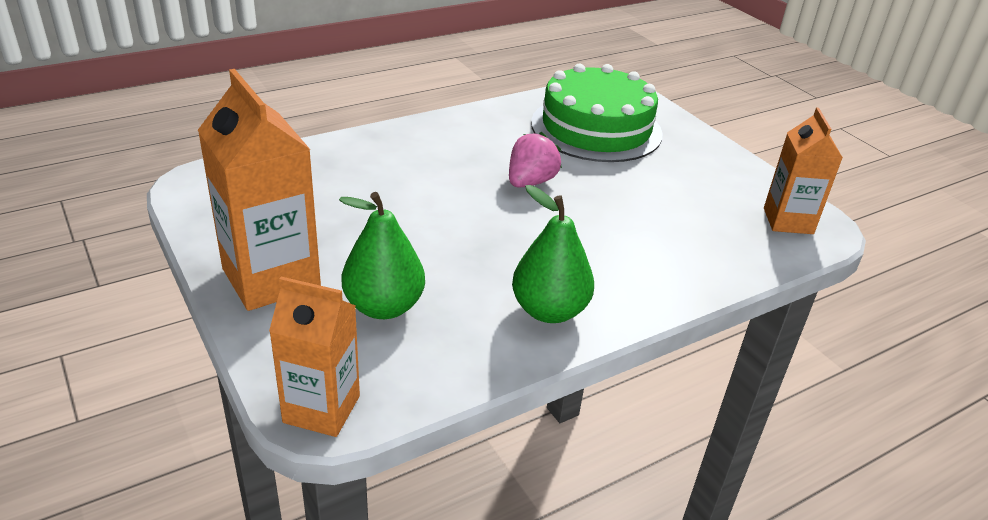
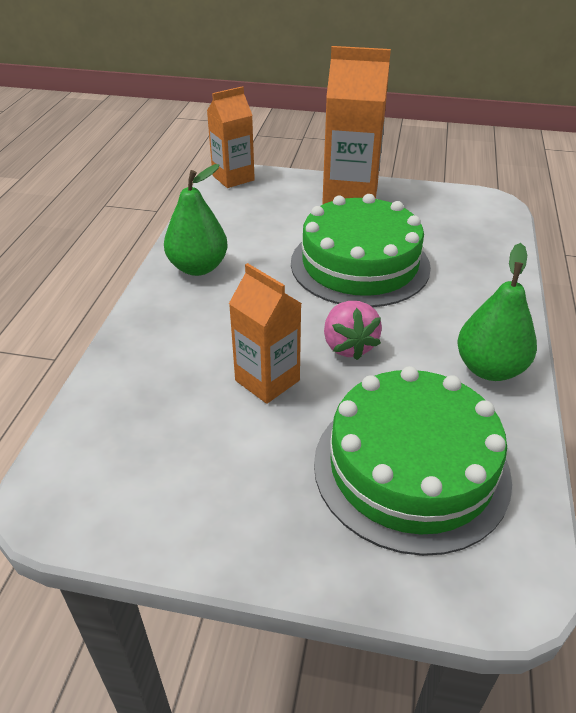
camera: 135 degrees right, 5 degrees up
(384, 307) = (280, 217): green pear -> green pear (489, 368)
(414, 217) = (360, 264): none -> green cake
(788, 221) = (92, 483): orange carton -> orange carton (267, 380)

